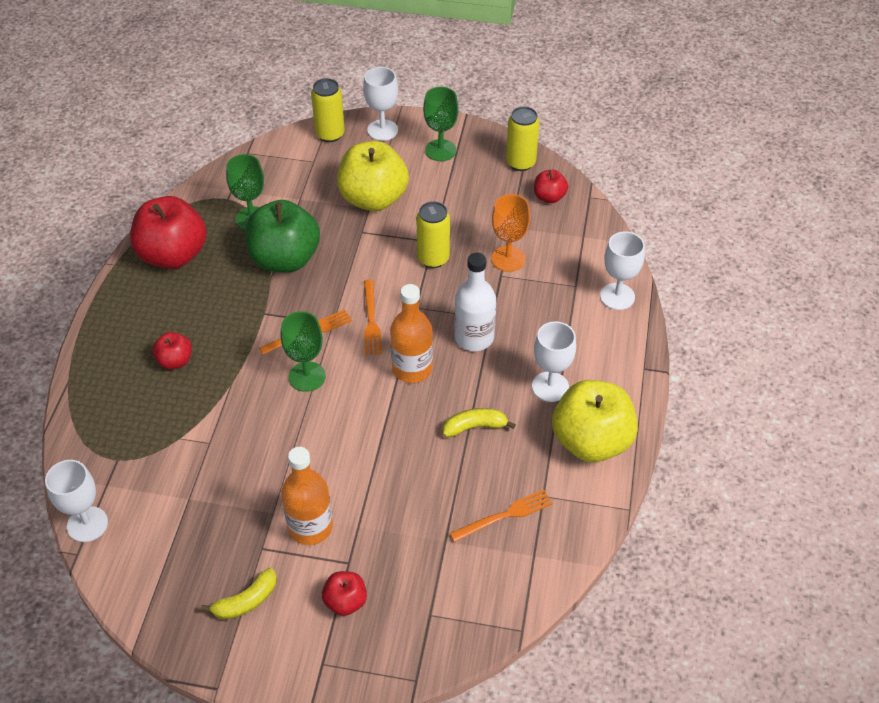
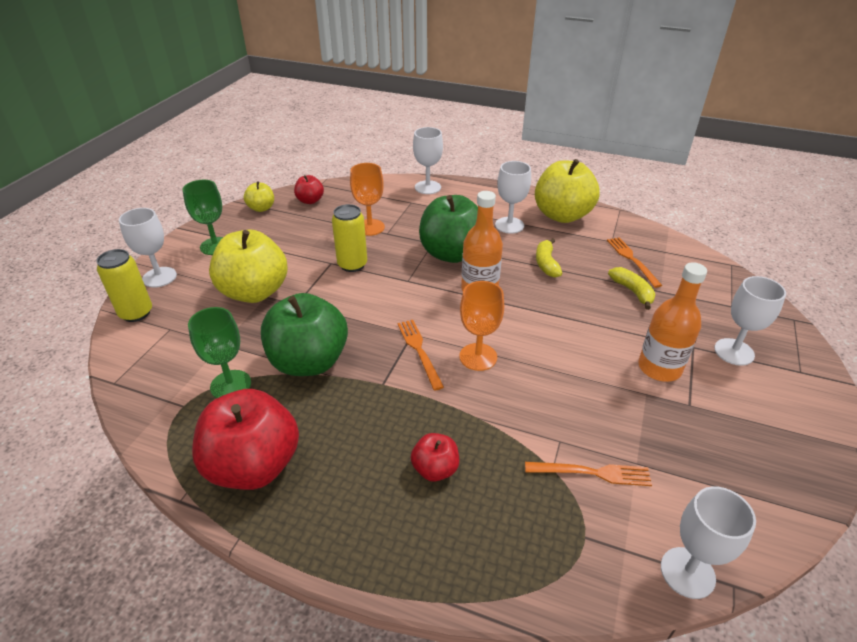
camera: 80 degrees left, 10 degrees down
(246, 601) = (753, 420): yellow banana -> yellow banana (632, 291)
(307, 376) = (478, 357): green goblet -> orange goblet
(345, 602) = (734, 352): red apple -> white goblet
(371, 320) = (415, 308): orange fork -> orange fork (592, 473)
(474, 337) = (451, 253): white bottle -> green apple
(520, 163) = (261, 208): yellow can -> yellow apple

